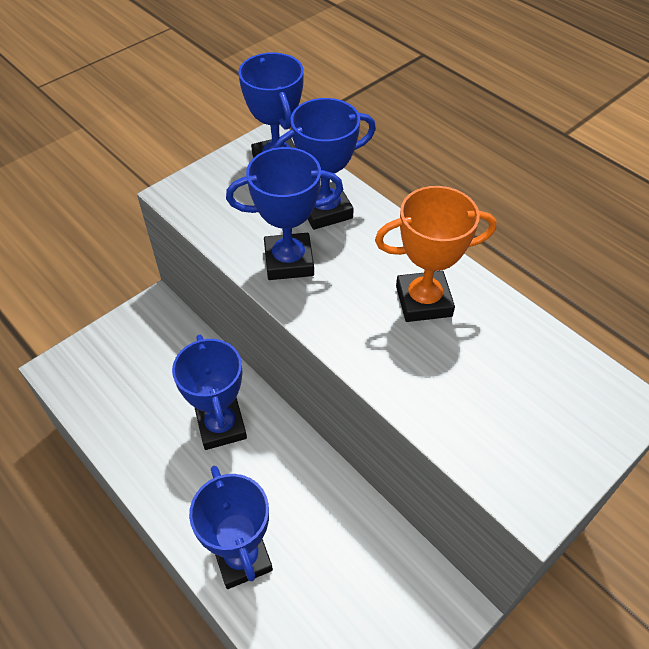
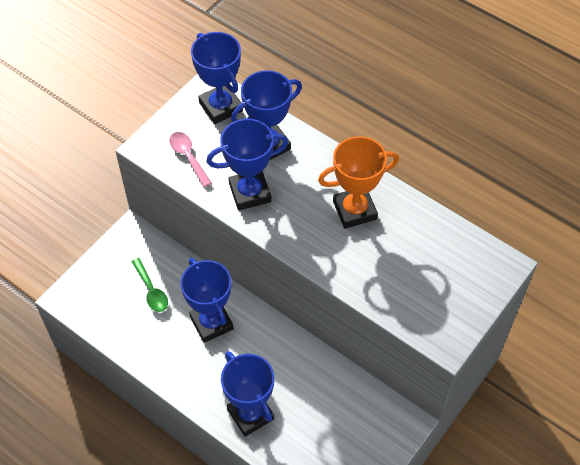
camera: 10 degrees left, 5 degrees up
(159, 375) = (151, 290): none -> green spoon
(222, 211) = (188, 157): none -> pink spoon

